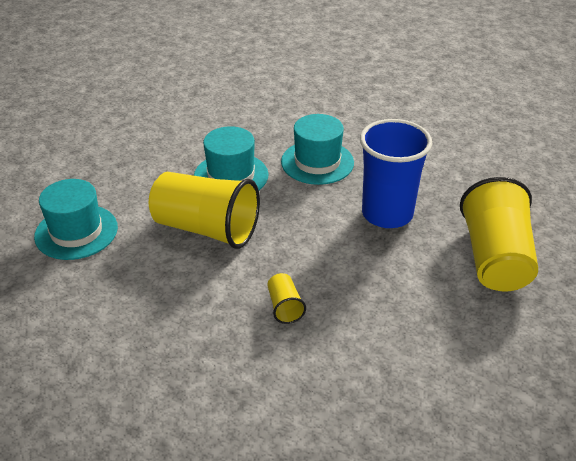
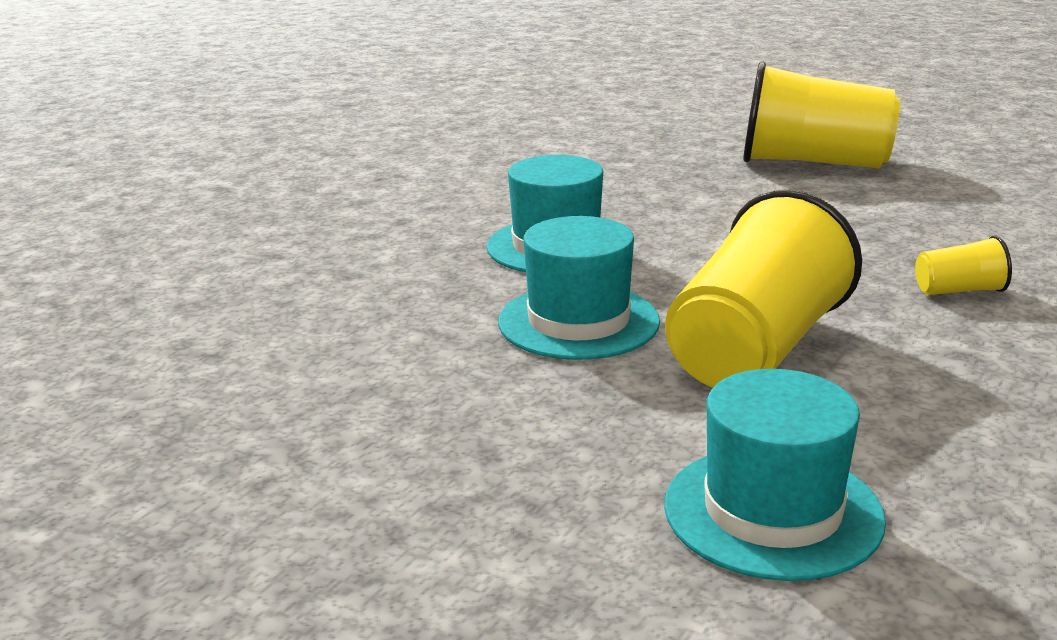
camera: 80 degrees left, 15 degrees down
(387, 214) = (714, 209): blue cup -> none

